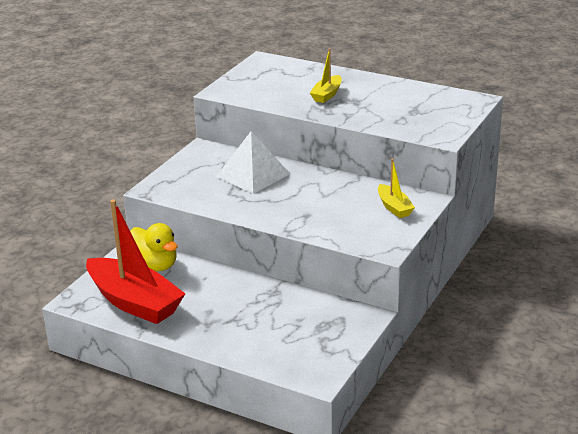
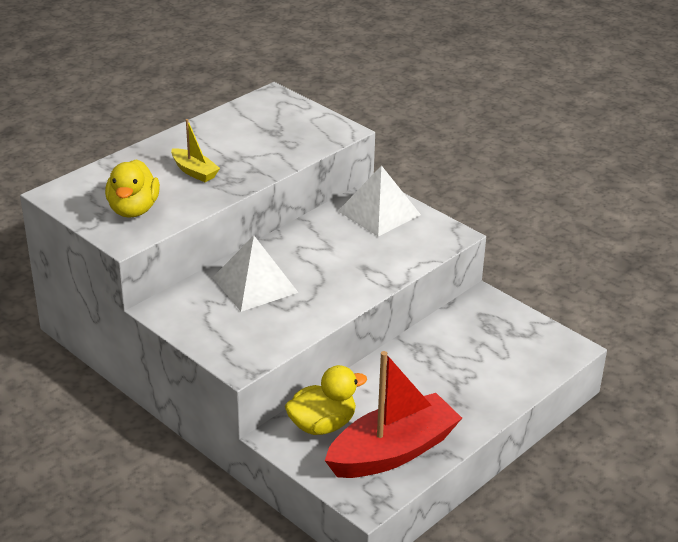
camera: 75 degrees left, 5 degrees up
(259, 86) = (133, 209): none -> yellow duck
(394, 207) = (379, 213): yellow boat -> white pyramid

